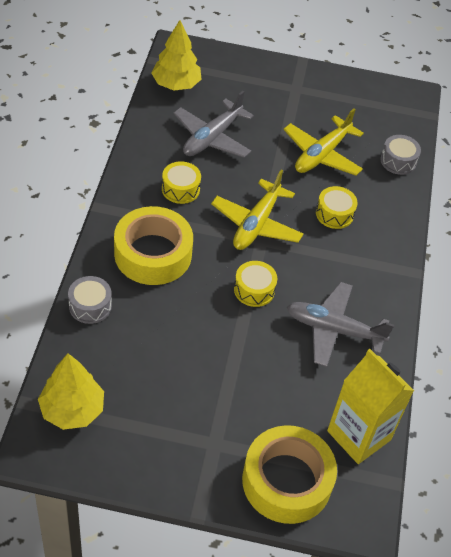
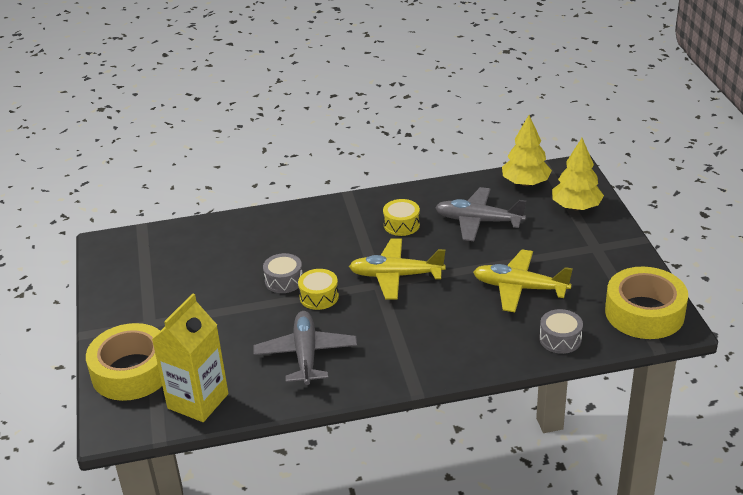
camera: 75 degrees right, 15 degrees down
(72, 410) = (145, 247): yellow tree -> yellow tree (576, 207)
(90, 306) = (245, 223): grey drum -> grey drum (284, 281)
(153, 254) = (319, 234): yellow tape -> yellow tape (644, 312)
(334, 214) = (448, 317): yellow drum -> none

